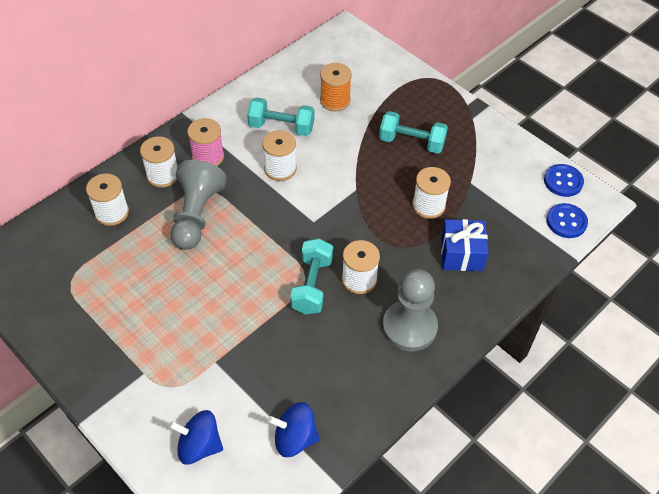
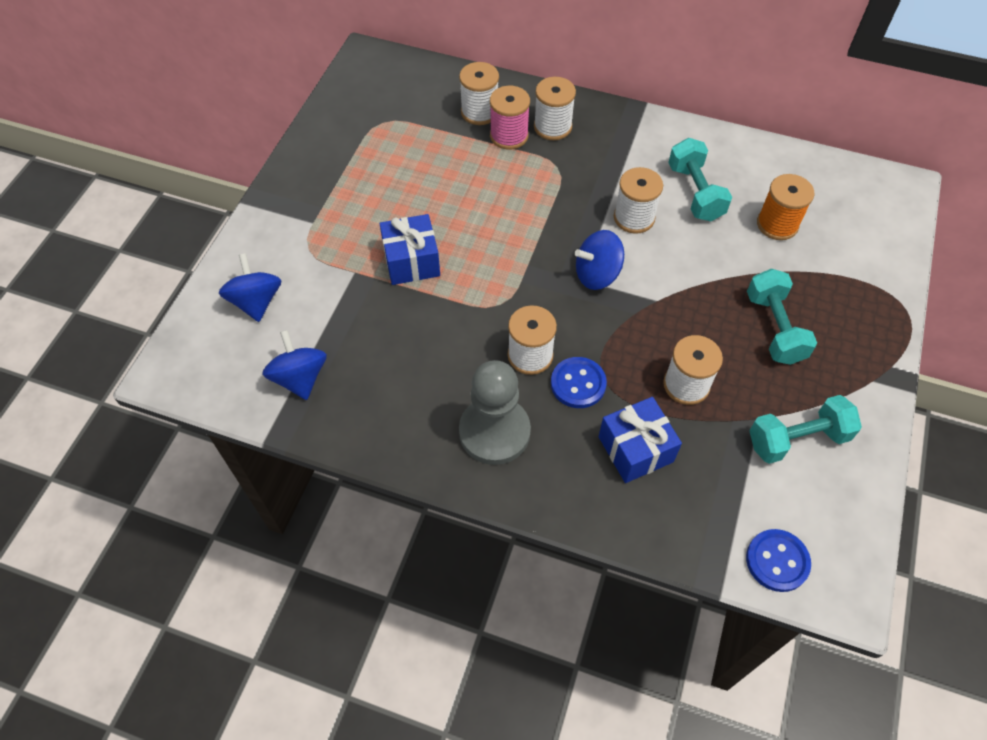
camera: 65 degrees right, 5 degrees up
(196, 215) = (520, 176): grey pawn -> none
(208, 157) = (603, 150): pink spool -> pink spool (509, 136)
(230, 318) = (411, 261): none -> blue gift
(312, 285) = (495, 314): turquoise dumbbell -> turquoise dumbbell (797, 439)
(315, 211) = (597, 274): none -> blue spinning top
(563, 181) = (848, 534): blue button -> blue button (578, 384)

